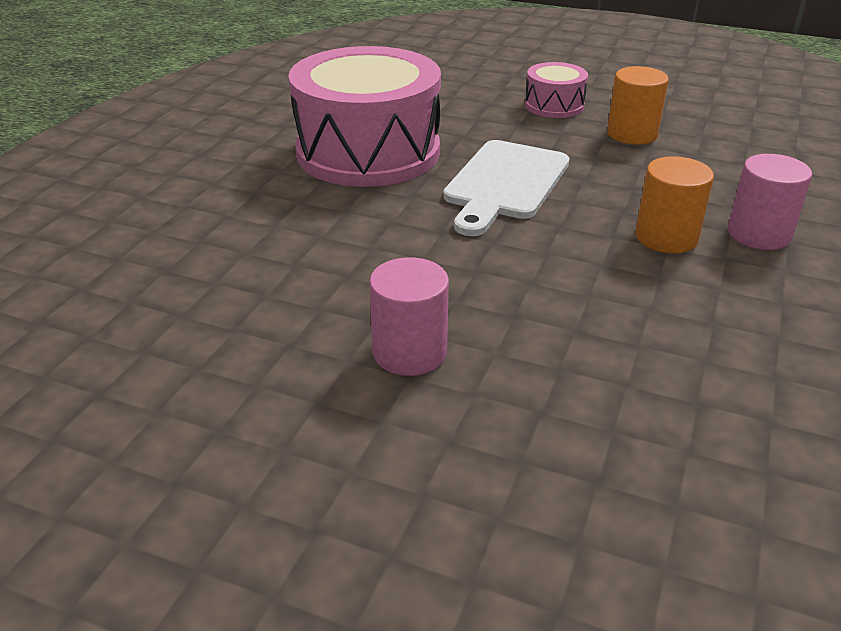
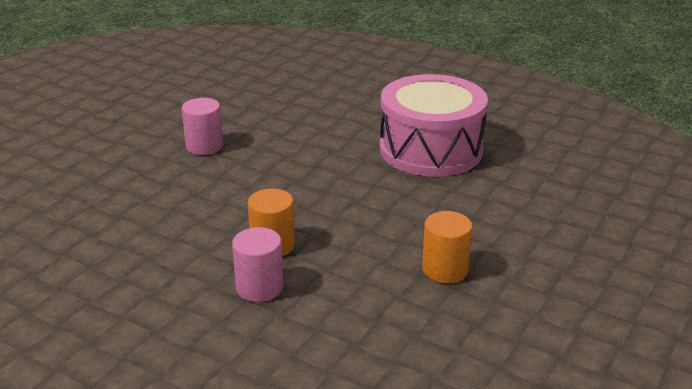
camera: 100 degrees right, 5 degrees down
(504, 184) = (369, 195): white cutting board -> none
(554, 105) = (512, 240): pink drum -> none

